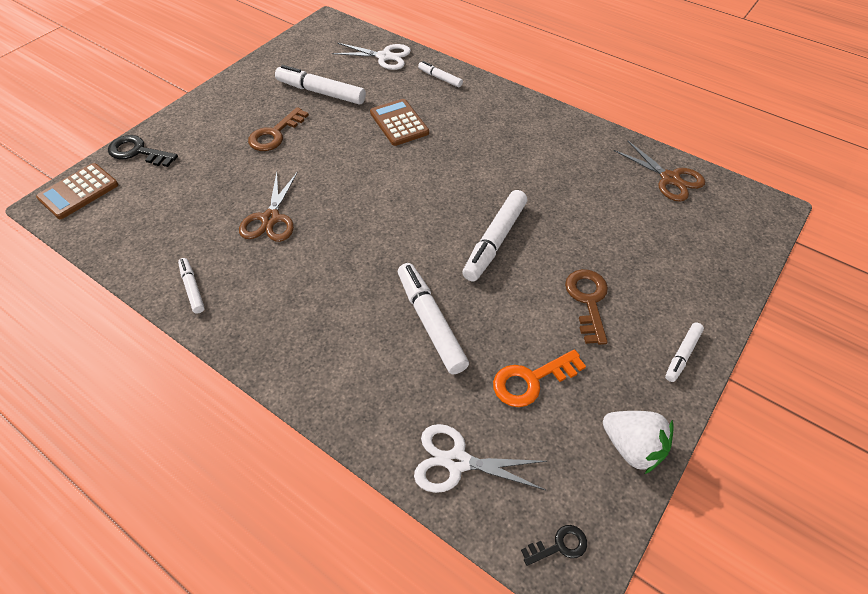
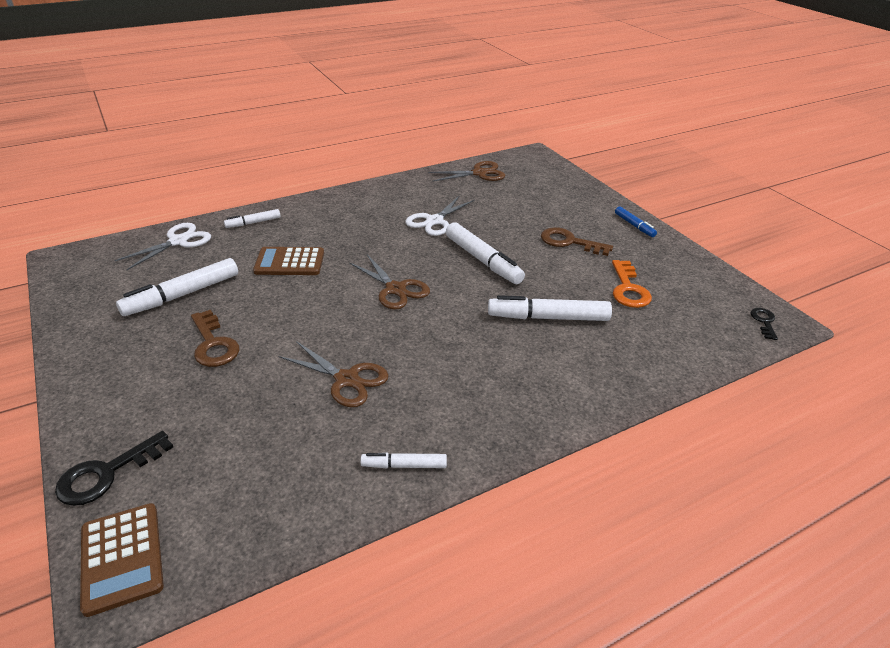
camera: 65 degrees left, 15 degrees down
(404, 199) = (395, 289): none -> brown scissors
(457, 462) = (687, 345): white scissors -> white scissors (434, 221)
(632, 447) = (698, 268): white strawberry -> none
(682, 354) = (634, 225): white marker -> blue marker

